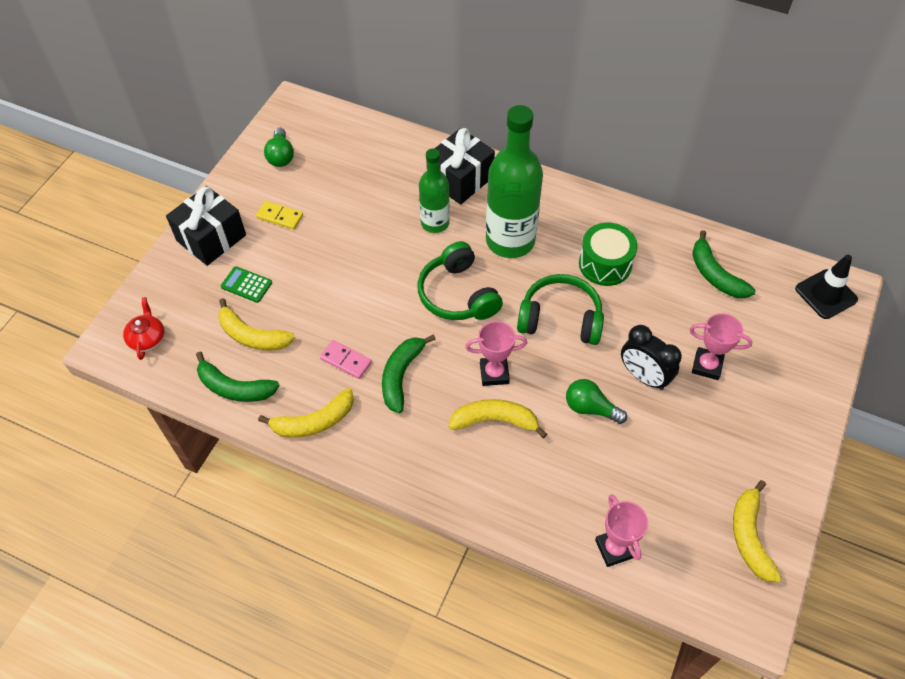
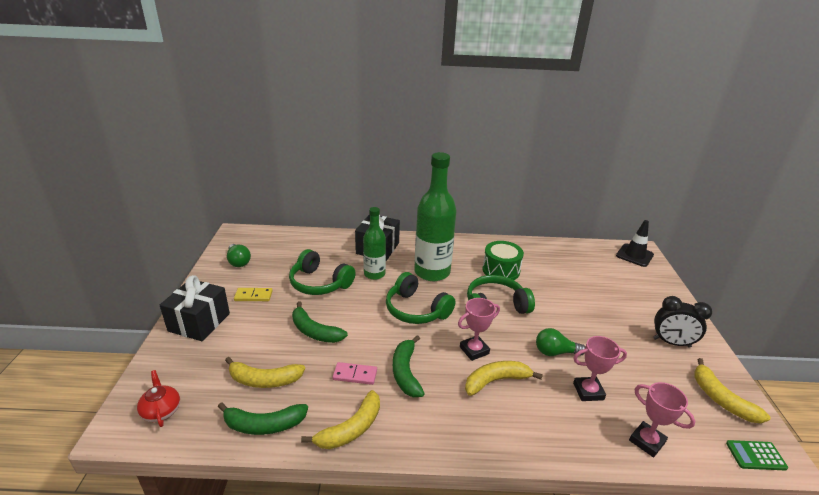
camera: 25 degrees left, 25 degrees down
(246, 285) = (243, 345): green calculator -> green calculator (755, 455)
(362, 218) = (319, 283): none -> green headphones
(643, 376) = (573, 323): black clock -> black clock (671, 342)
(707, 366) = (605, 307): pink trophy -> pink trophy (588, 391)
(715, 275) = (568, 260): green banana -> green banana (314, 331)

